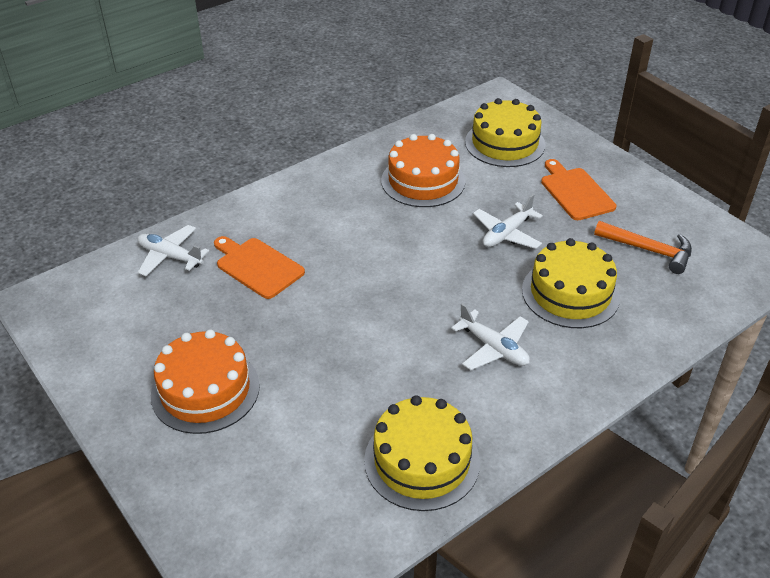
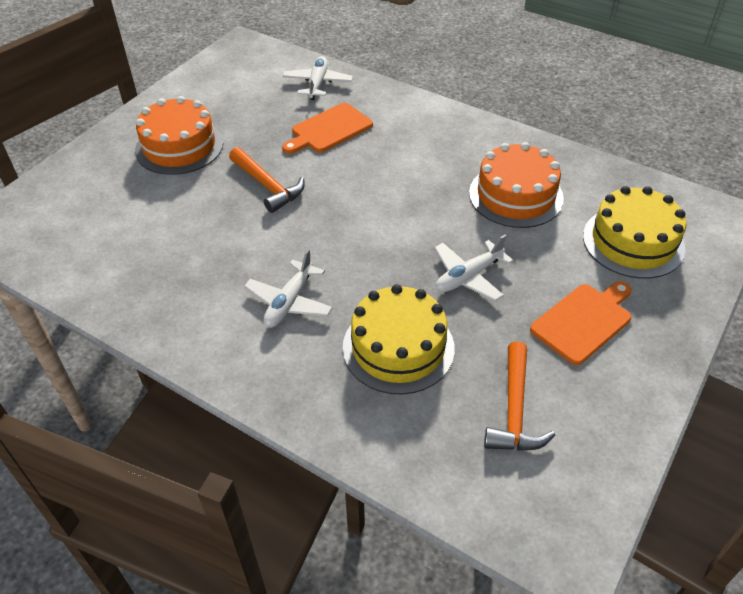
camera: 70 degrees right, 5 degrees up
(257, 266) = (329, 130): orange cutting board -> orange cutting board turned 150 degrees counterclockwise
(320, 330) = (267, 186): none -> orange hammer
(422, 460) = (136, 284): yellow cake -> none
(506, 234) = (468, 277): white plane -> white plane turned 60 degrees counterclockwise

